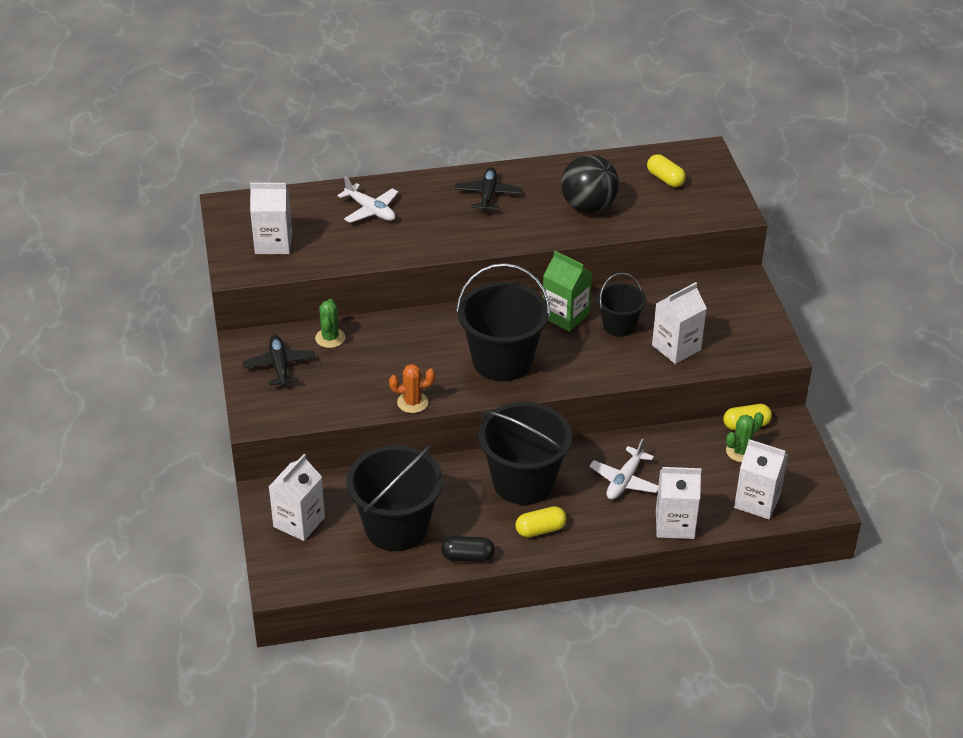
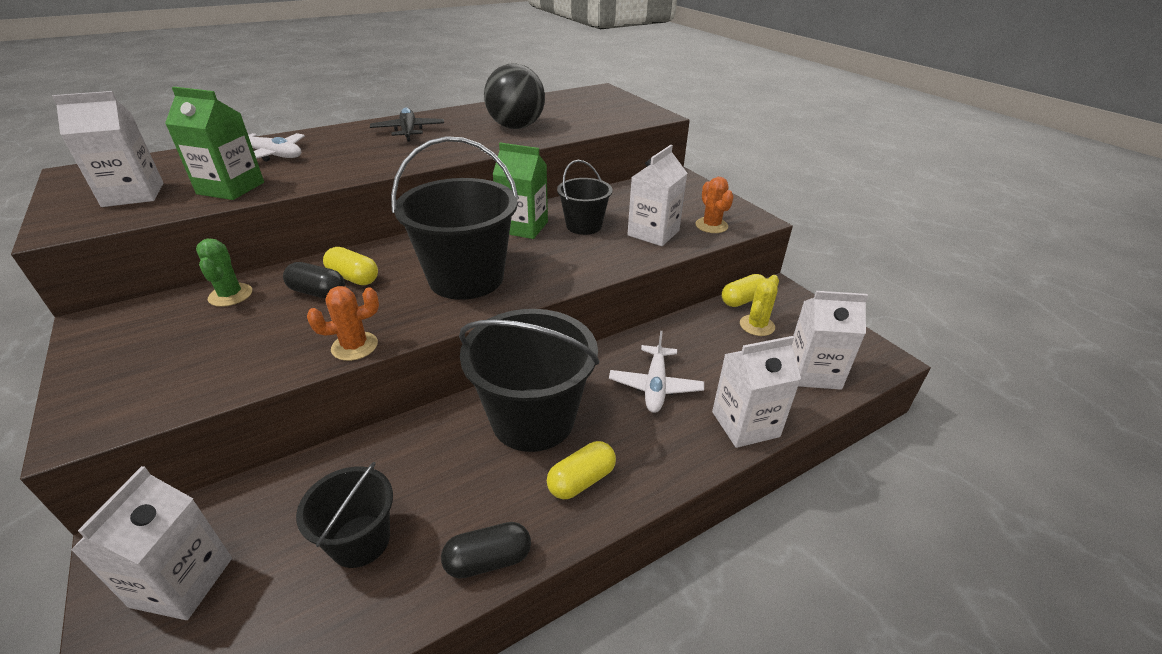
camera: 20 degrees left, 5 degrees down
(279, 366) = (146, 341): black plane -> none
(341, 250) = (231, 188): none -> green carton
(391, 349) = (318, 292): none -> black capsule
(396, 527) = (360, 541): black bucket -> black bucket, size x0.56
(665, 179) = (578, 105): yellow capsule -> yellow capsule (353, 278)
(734, 350) = (711, 226): none -> orange cactus
(741, 451) = (757, 325): green cactus -> yellow cactus

